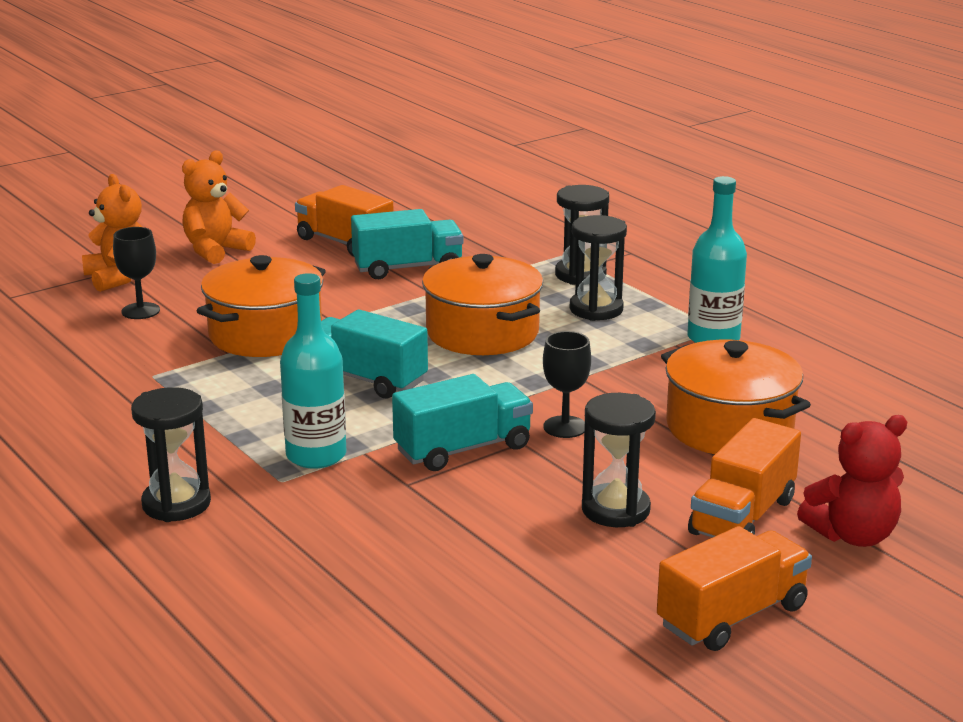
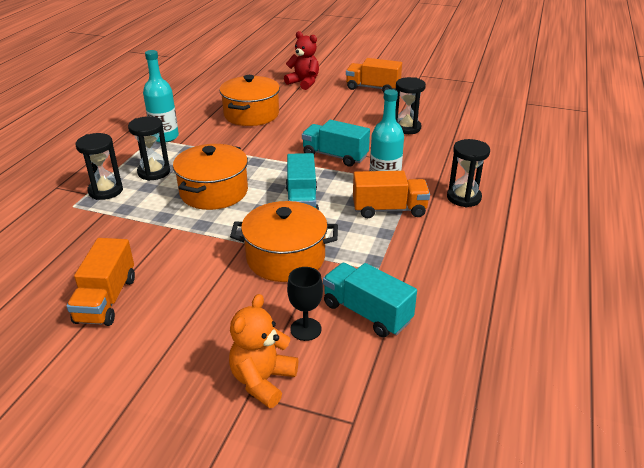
camera: 125 degrees left, 10 degrees up
(215, 250) = (167, 359): orange teddy bear -> none
(408, 268) = (137, 252): turquoise truck -> turquoise truck (367, 313)
(565, 427) = (289, 142): black goblet -> none
(615, 510) = (338, 117): black hourglass -> black hourglass (406, 128)
(742, 516) = (314, 98): orange truck -> orange truck (389, 209)

